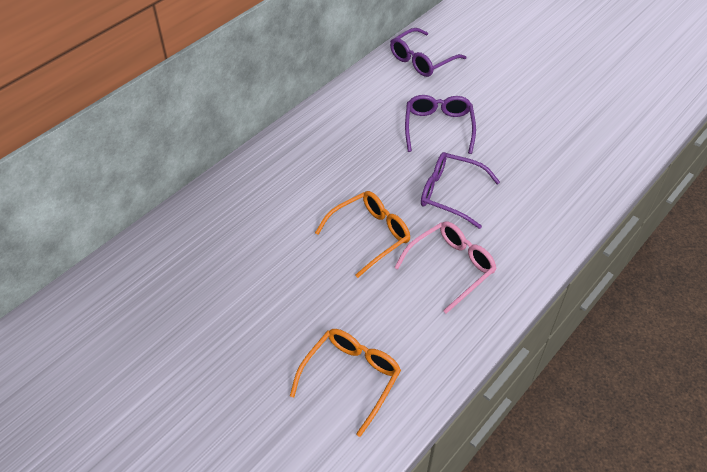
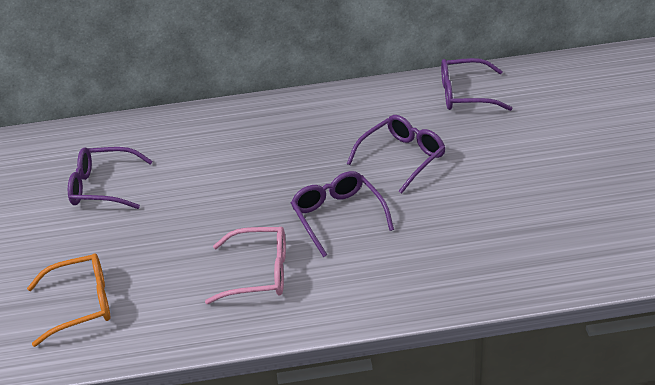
camera: 45 degrees right, 10 degrees down
(237, 274) = (103, 187): none -> purple glasses
(370, 235) = (229, 212): orange glasses -> none

